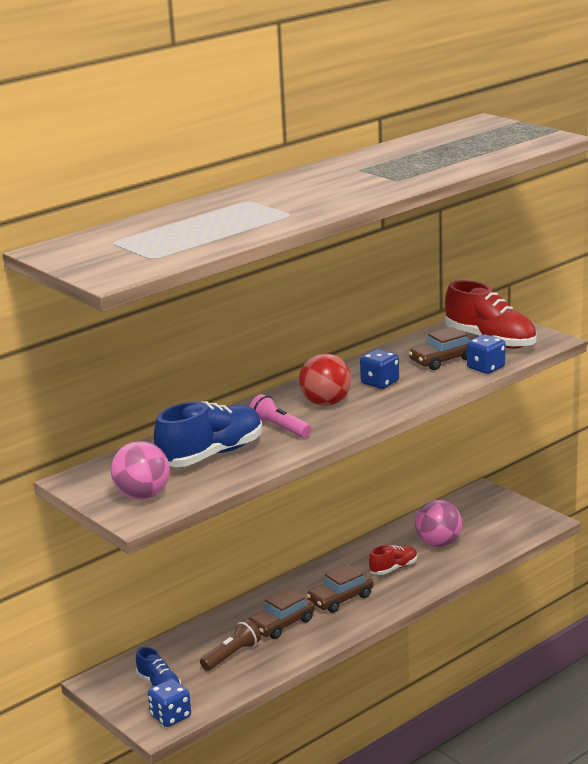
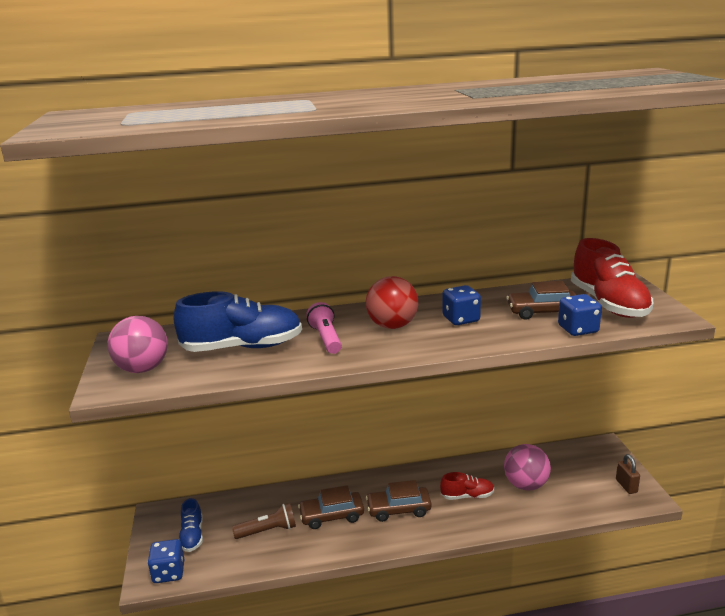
camera: 30 degrees right, 0 degrees up
(524, 517) = (626, 486): none -> brown padlock

